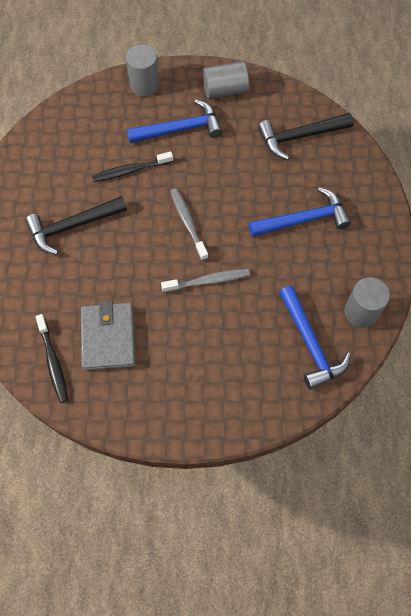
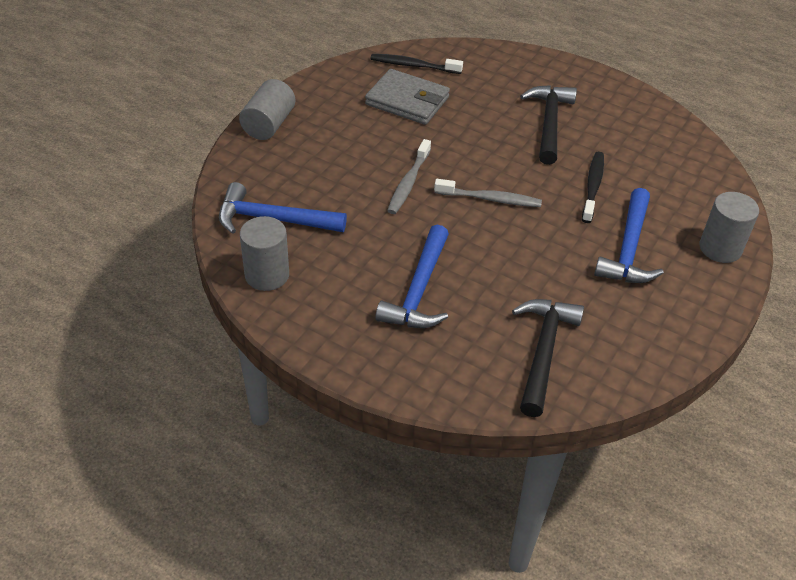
camera: 120 degrees right, 20 degrees down
(225, 90) = (670, 317): grey cylinder -> grey cylinder (269, 124)

